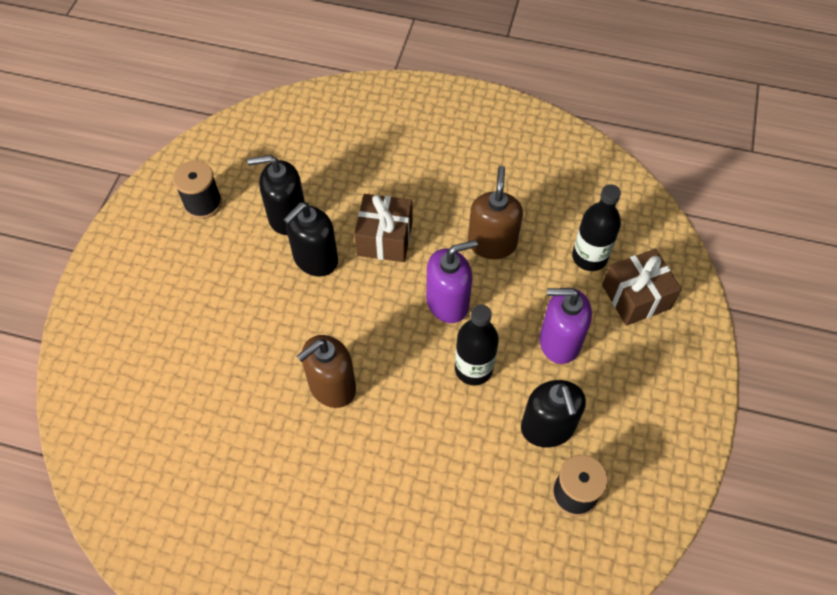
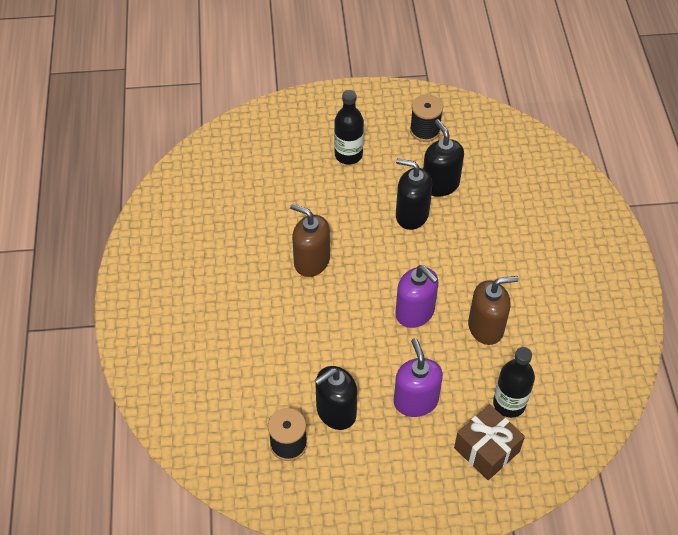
camera: 70 degrees right, 5 degrees down
(384, 238) = (452, 252): brown gift -> none
(473, 369) = (364, 347): black bottle -> black bottle (348, 155)

